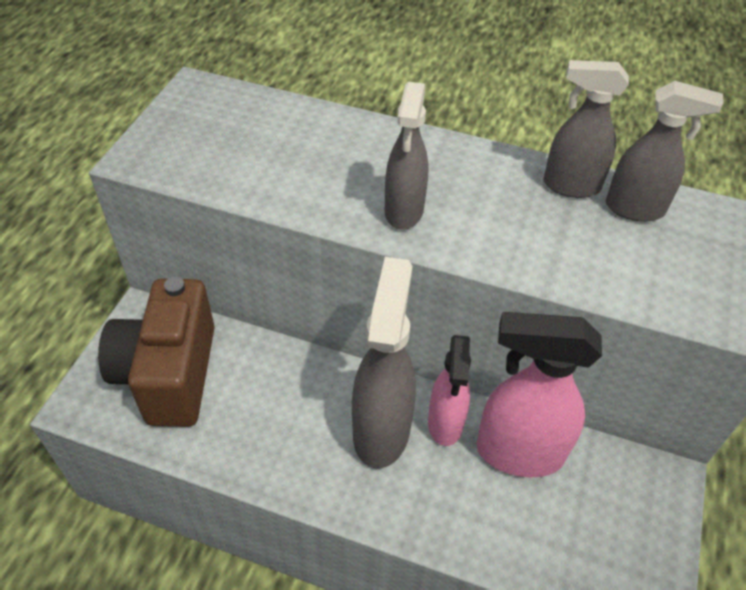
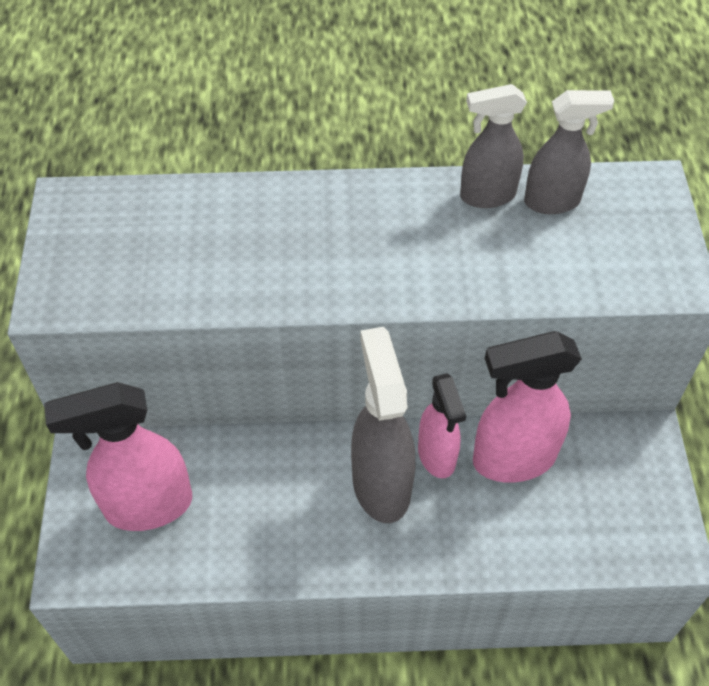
camera: 20 degrees left, 5 degrees up
(169, 374) = (147, 506): brown camera -> pink spray bottle
(404, 211) = (346, 273): grey spray bottle -> none

